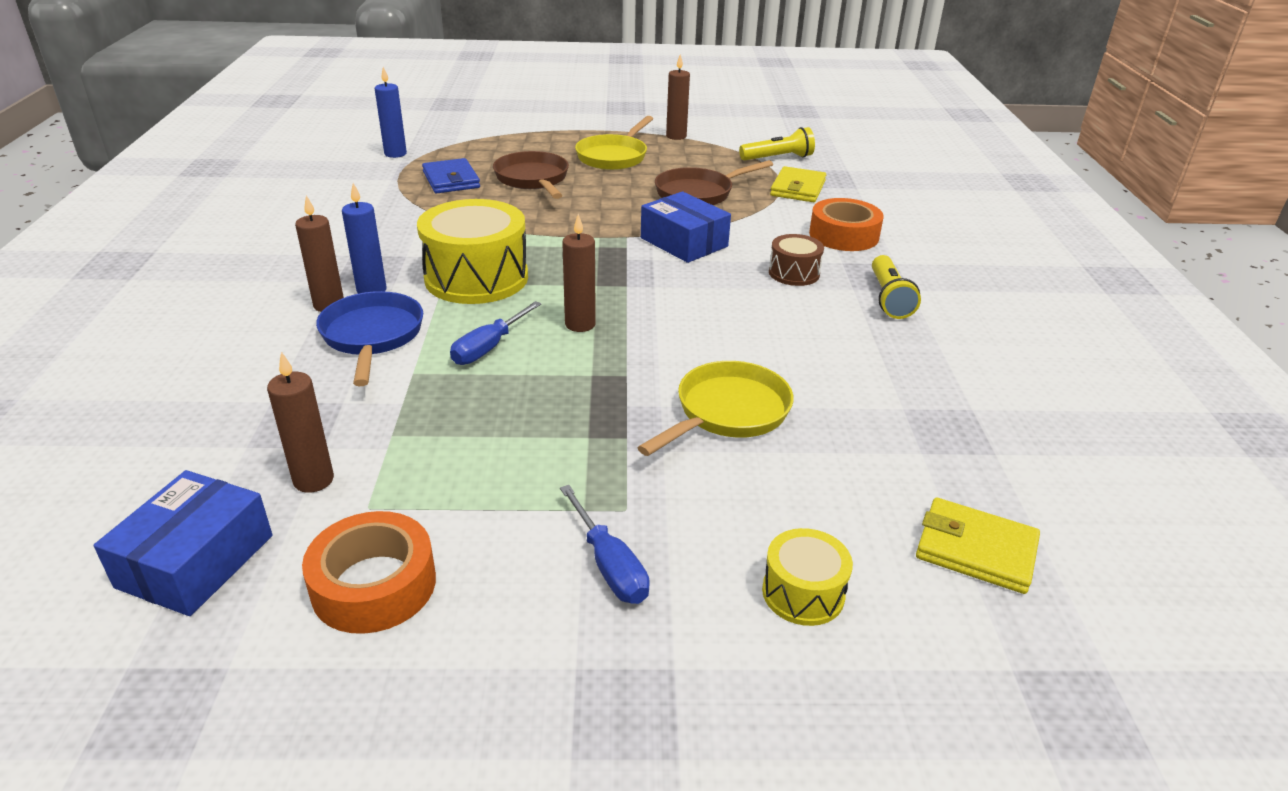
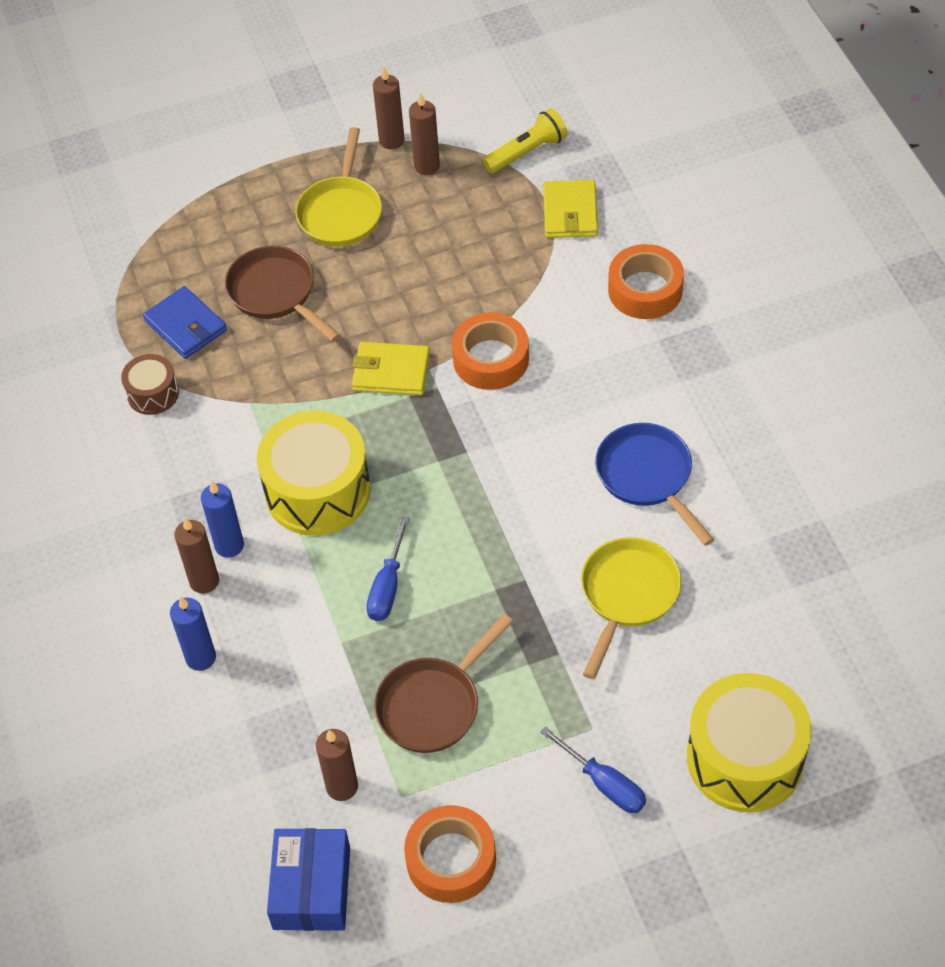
camera: 15 degrees left, 20 degrees up
(372, 336) = (274, 609): blue pan -> blue pan (647, 477)
(395, 154) = (87, 293): blue candle -> blue candle (201, 658)
(580, 324) = (452, 526): brown candle -> brown candle (427, 166)
(684, 242) = (491, 359): blue box -> orange tape
(698, 193) = (468, 259): brown pan -> brown pan (433, 705)
(794, 273) = (617, 375): brown drum -> brown drum (153, 393)
(803, 593) = (745, 758): yellow drum -> yellow drum, size x1.96
(889, 298) = (717, 386): yellow flashlight -> none
(975, 550) = (852, 675): yellow wallet -> yellow wallet (391, 372)

